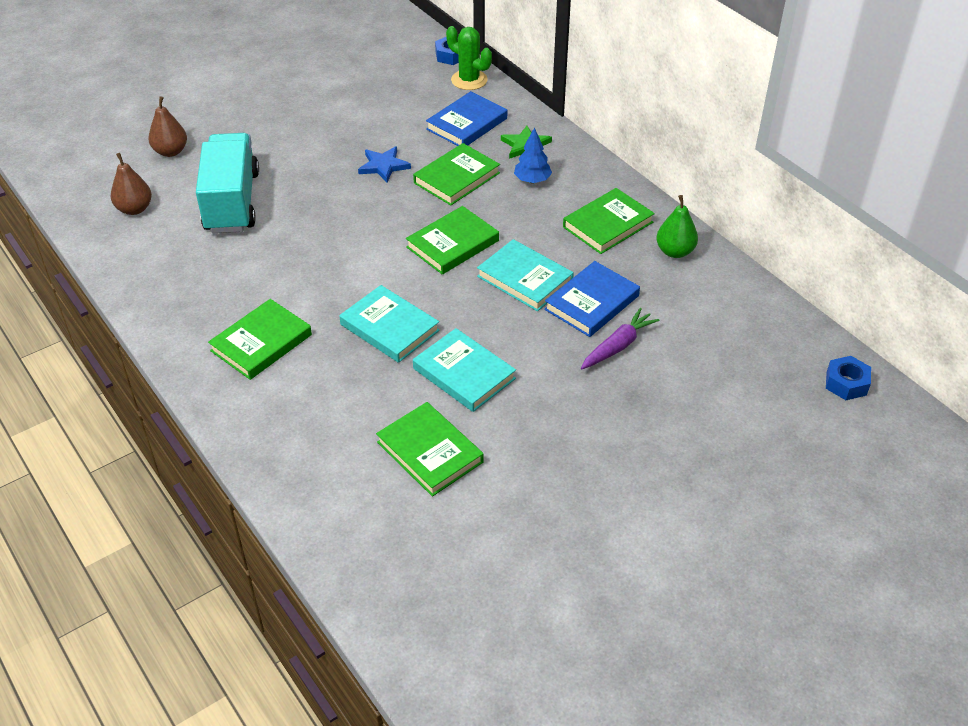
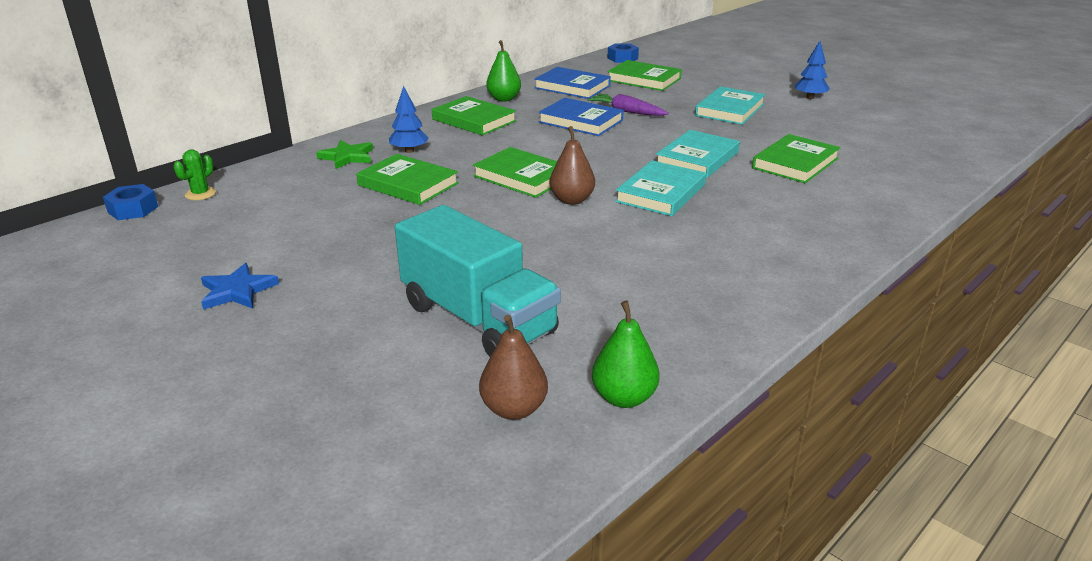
camera: 100 degrees left, 15 degrees down
(119, 252) = (624, 398): none -> green pear
(171, 151) = (347, 407): brown pear -> brown pear (572, 200)
(232, 202) = (478, 319): turquoise truck -> turquoise truck turned 120 degrees counterclockwise
(261, 343) = (728, 254): green book -> green book (644, 79)
(383, 166) = (386, 225): blue star -> blue star (237, 291)
(467, 124) = (300, 188): blue book -> blue book (572, 87)
(469, 80) = (200, 194): green cactus -> green cactus, size x0.62
(525, 279) = (562, 145): turquoise book -> turquoise book (730, 110)
(651, 550) = (810, 98): none -> blue tree

